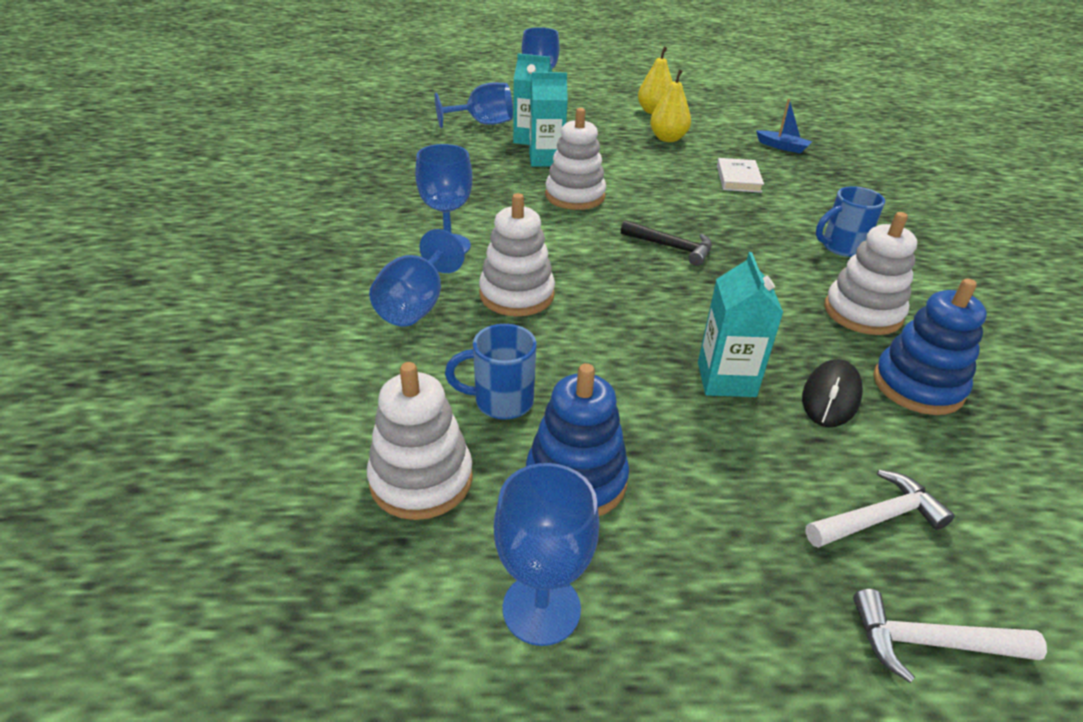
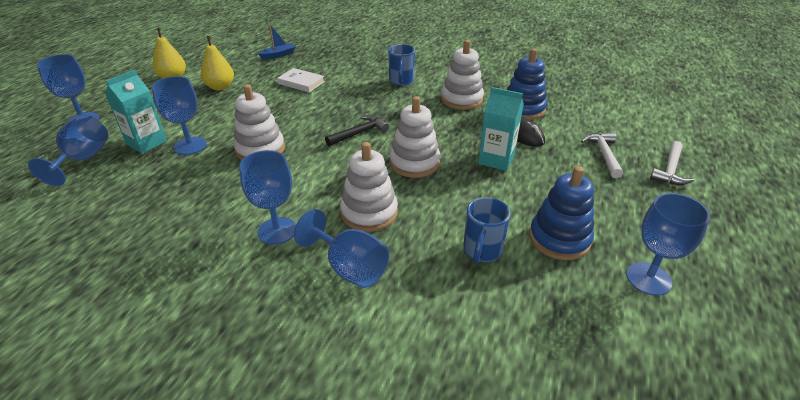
camera: 65 degrees left, 0 degrees up
(421, 479) = (543, 306): white stacking toy -> white stacking toy (414, 163)
(546, 159) = (190, 146): turquoise carton -> blue goblet

